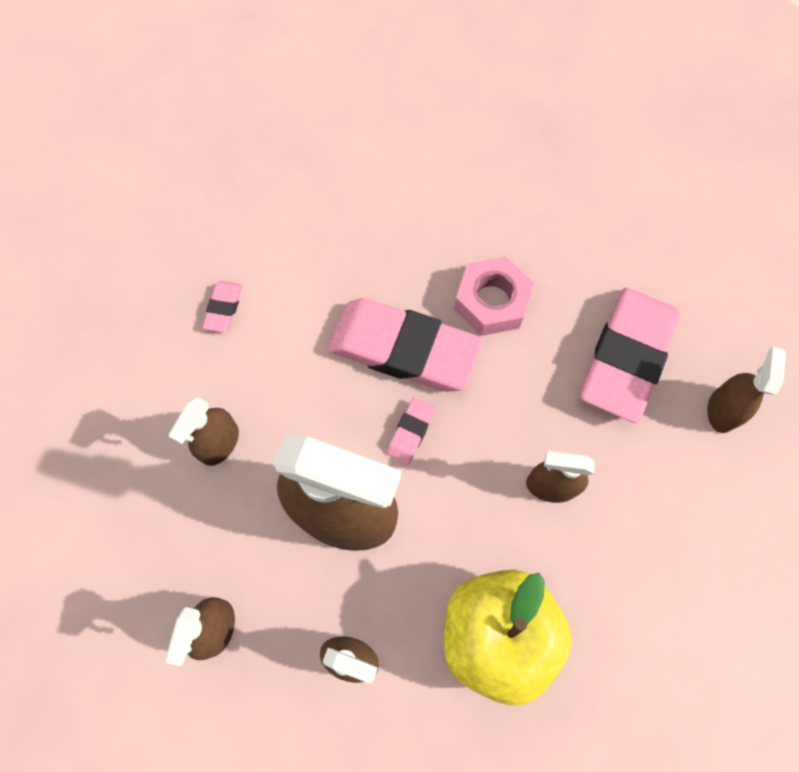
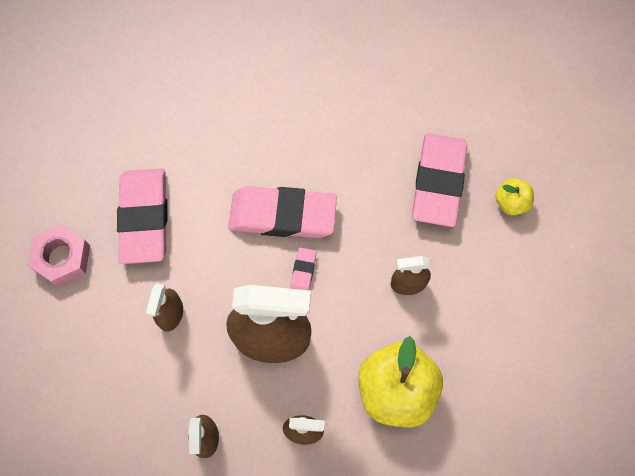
camera: 15 degrees left, 0 degrees up
(224, 308) = (144, 218): pink eraser -> pink eraser, size x2.40
(491, 302) = (336, 166): pink nut -> pink nut (62, 258)
(722, 410) = (511, 203): brown spray bottle -> yellow apple

